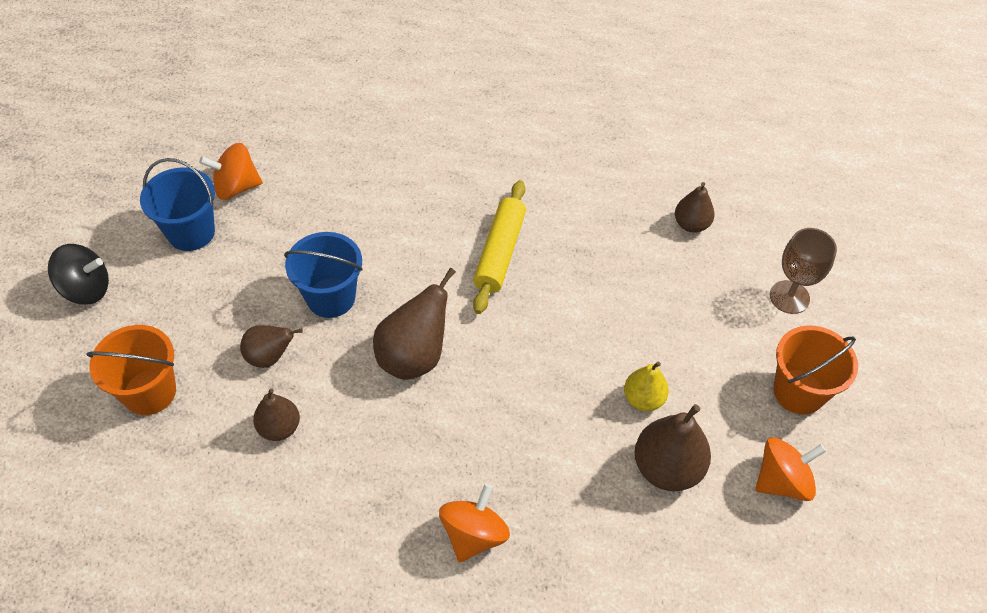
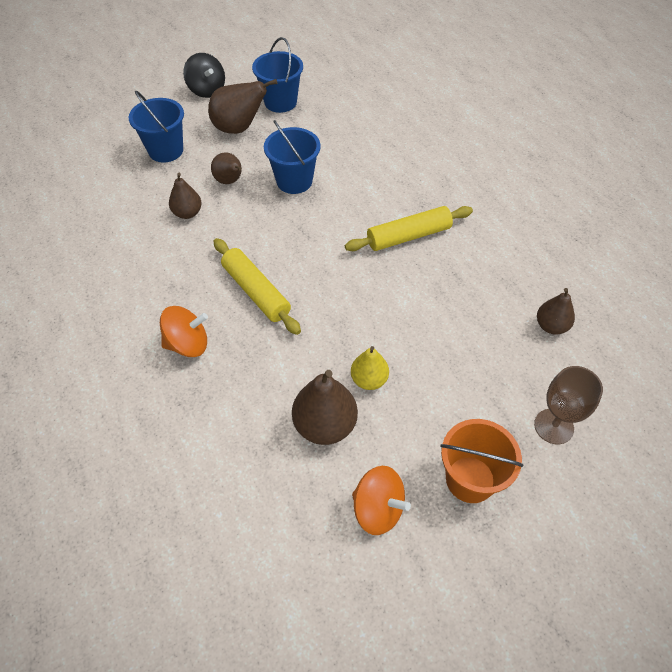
camera: 55 degrees right, 0 degrees up
(149, 392) = (166, 150): orange bucket -> blue bucket
(236, 187) = (329, 99): orange spinning top -> none
(414, 356) = (289, 241): brown pear -> brown pear (239, 128)
(456, 428) = (256, 292): none -> yellow rolling pin

